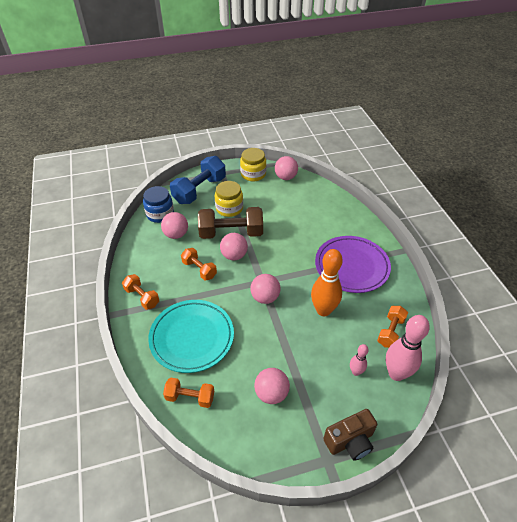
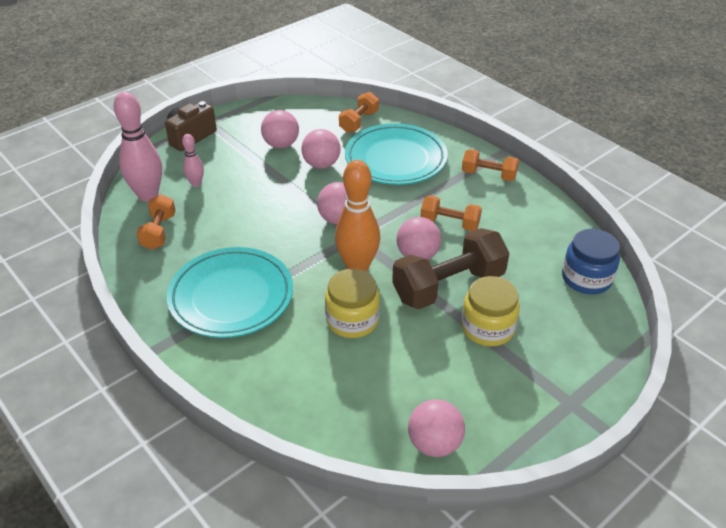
camera: 155 degrees right, 5 degrees down
(176, 234) = (527, 256): pink ball -> pink ball (321, 164)
(190, 397) = (359, 122): orange dumbbell -> orange dumbbell turned 45 degrees counterclockwise
(199, 190) = (571, 345): blue dumbbell -> none
(253, 174) = (507, 425): yellow jar -> yellow jar (352, 320)
(323, 310) = (254, 228): orange bowling pin -> orange bowling pin (357, 267)
(351, 266) = (231, 297): purple plate -> turquoise plate

